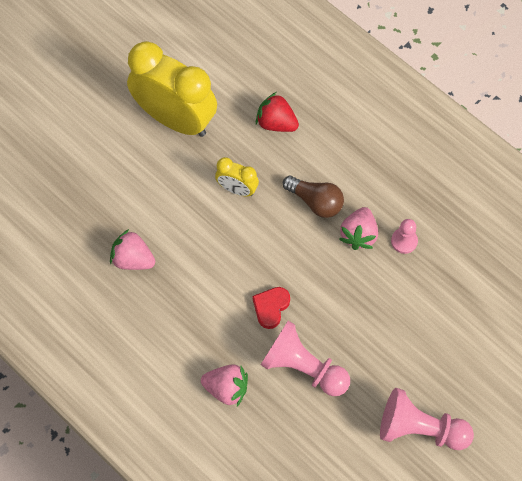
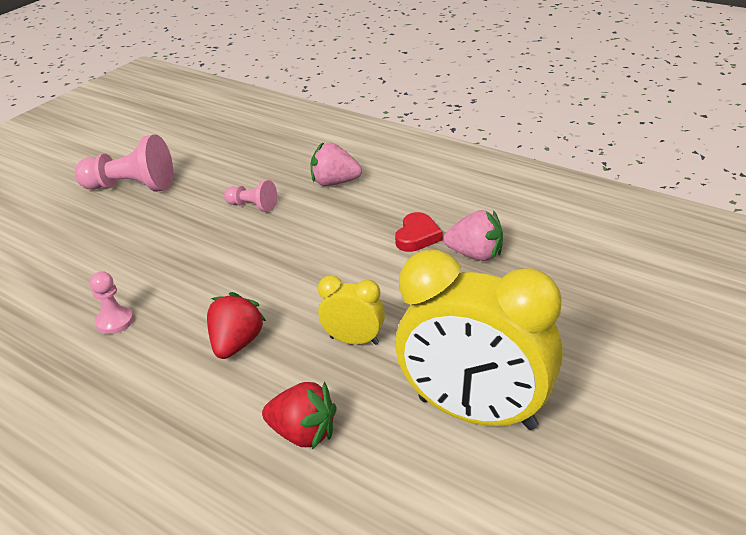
camera: 175 degrees right, 30 degrees down
(271, 307) = (293, 241): red heart -> red heart (417, 236)
(303, 367) = (252, 206): pink pawn -> pink pawn, size x0.53
(315, 202) = (236, 344): brown light bulb -> red strawberry
(359, 235) = (177, 319): pink strawberry -> none

